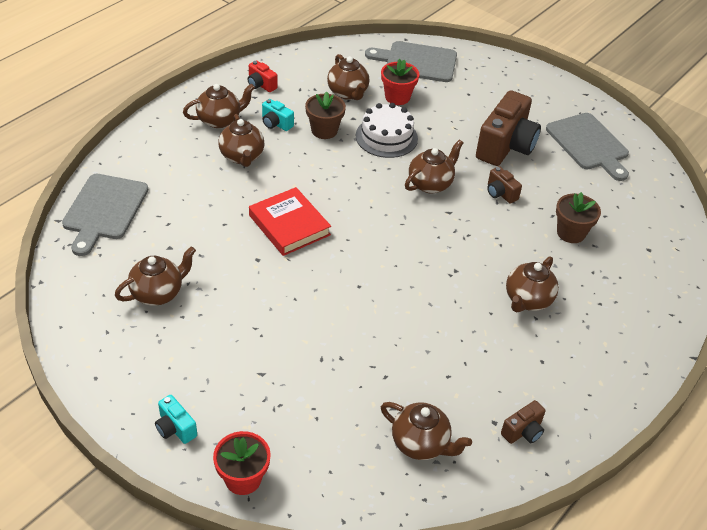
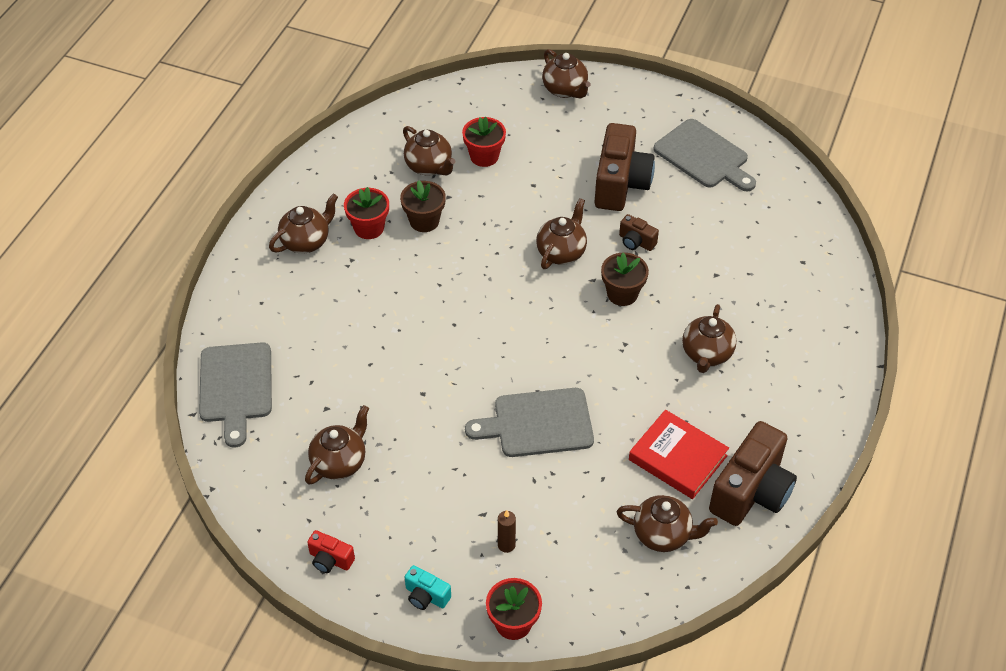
camera: 15 degrees left, 5 degrees up
(242, 157) = (351, 279): brown teapot -> brown teapot (565, 90)
(261, 85) = (330, 184): red camera -> red camera (330, 560)
(270, 407) = (506, 545): none -> brown candle
(276, 124) = (369, 228): turquoise camera -> red flower pot
(289, 225) = (438, 344): red book -> red book (678, 457)
(386, 137) = (493, 209): white cake -> none
(417, 62) = (487, 105): grey cutting board -> grey cutting board (538, 423)
(523, 431) = (751, 491): brown camera -> brown camera, size x2.16
(571, 233) = (722, 266): brown flower pot -> brown flower pot (622, 294)

